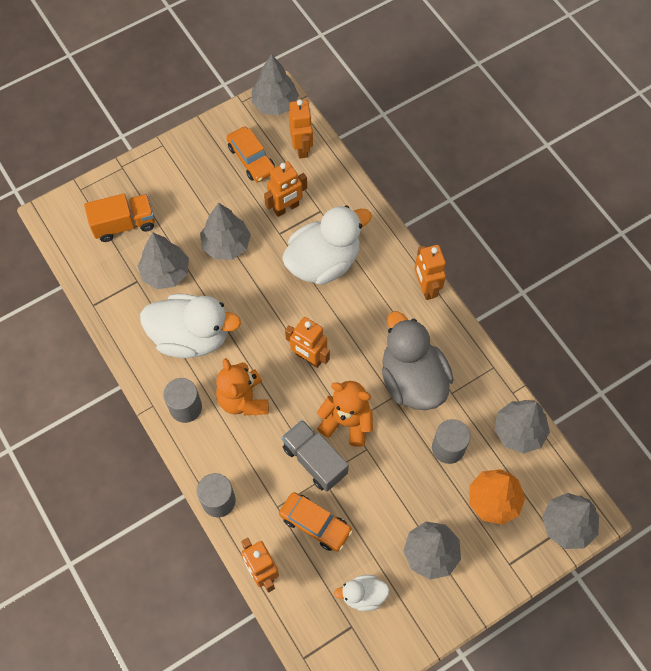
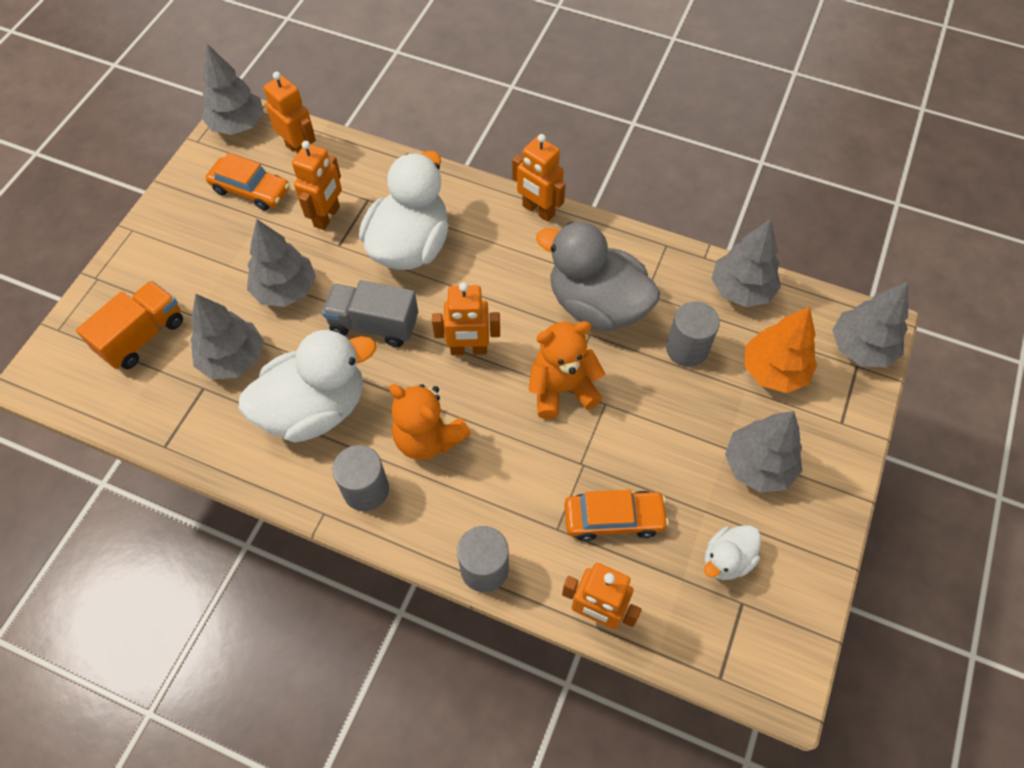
camera: 35 degrees left, 5 degrees down
(314, 460) = (559, 451): grey truck -> grey truck (374, 325)

